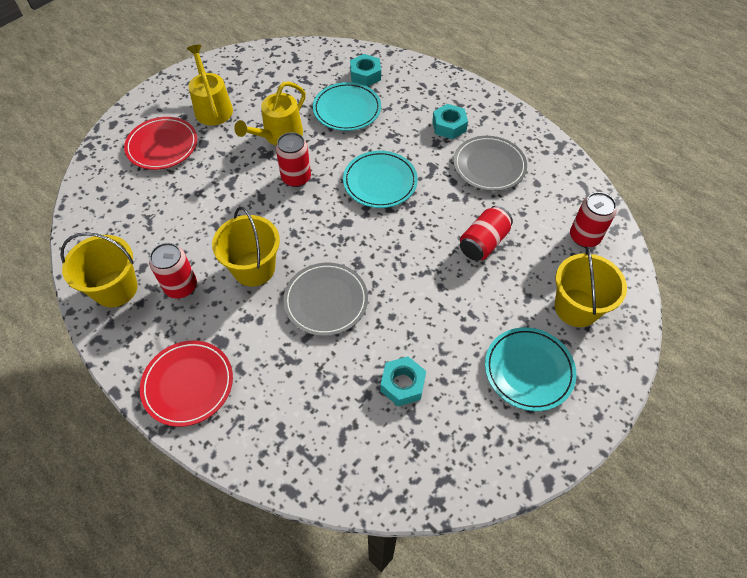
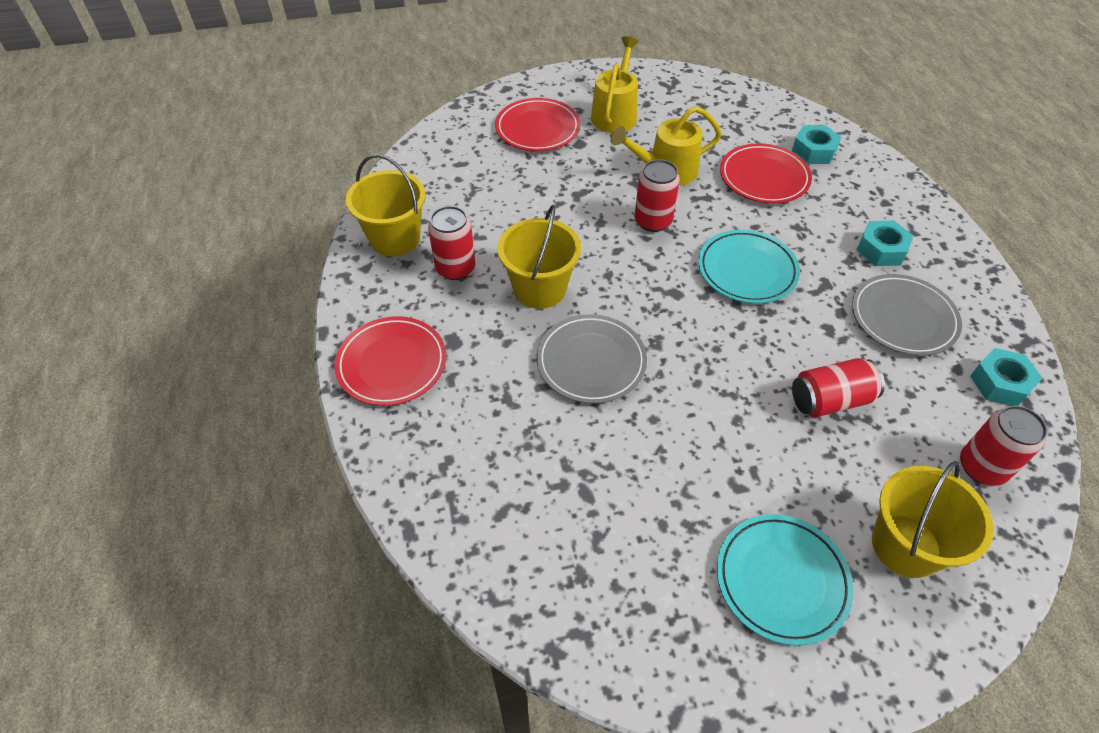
camera: 35 degrees right, 5 degrees down
(347, 109) = (764, 177): turquoise plate -> red plate
(402, 384) = (611, 499): turquoise nut -> turquoise nut (1000, 383)

